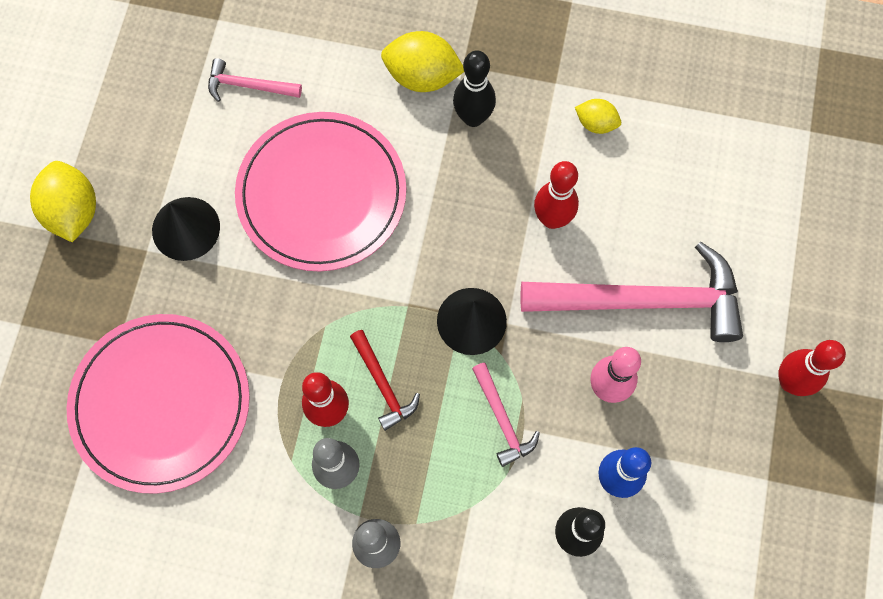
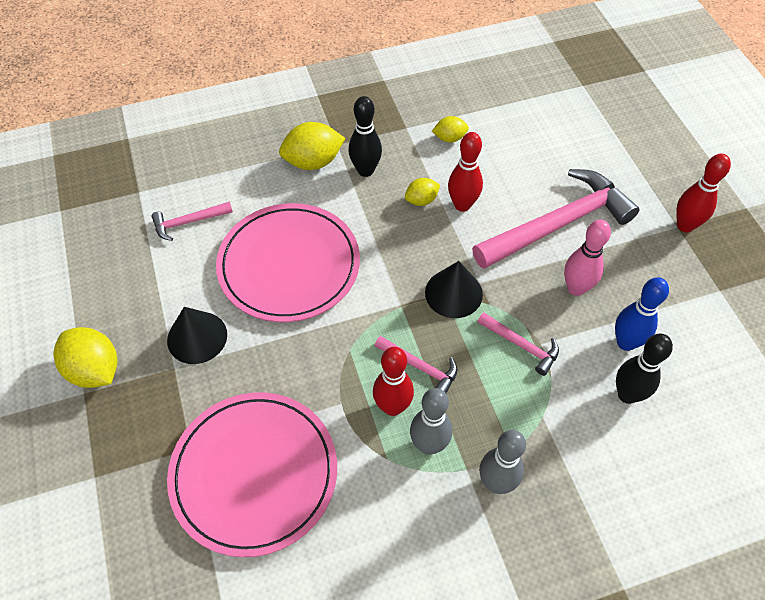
camera: 30 degrees left, 15 degrees down
(383, 385) = (420, 367): red hammer -> pink hammer
(510, 189) = (421, 200): none -> yellow lemon

